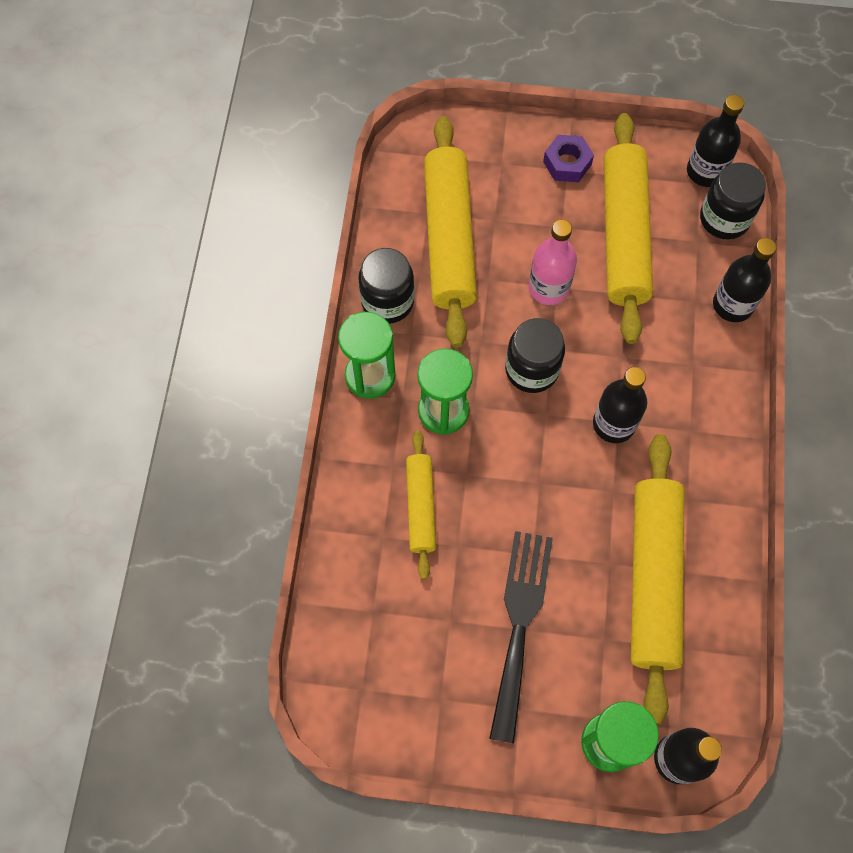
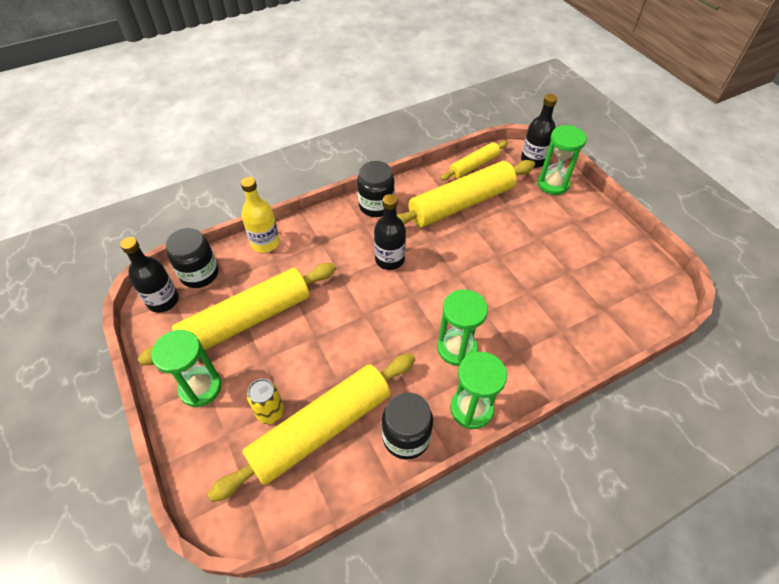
camera: 125 degrees left, 15 degrees down
(420, 507) = (526, 323): yellow rolling pin -> yellow rolling pin (474, 166)
(497, 207) = (270, 412): none -> yellow can
(520, 623) = (538, 242): black fork -> none
(531, 369) = (388, 317): black jar -> black jar (376, 206)
(548, 288) = (319, 341): pink bottle -> none
(567, 163) = (200, 388): purple nut -> green hourglass
(732, 305) = (265, 243): black bottle -> yellow bottle

